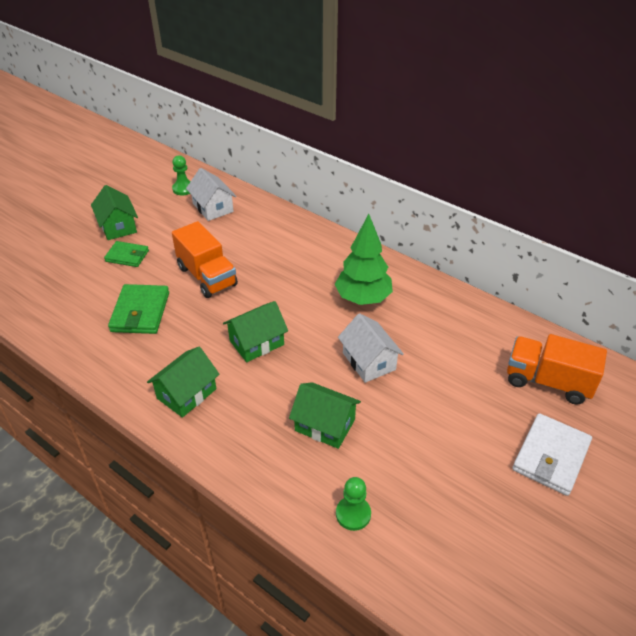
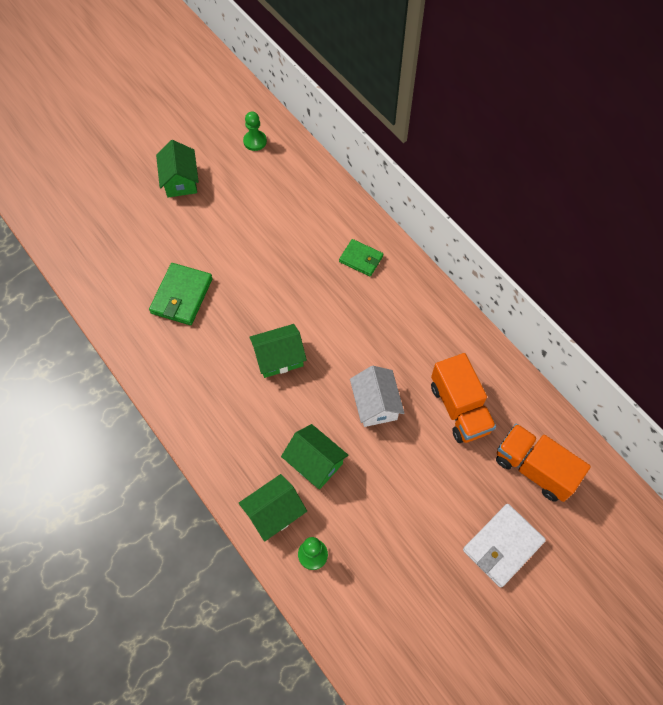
camera: 15 degrees right, 20 degrees up
(127, 256) = (182, 222): green wallet -> green wallet (361, 259)
(186, 393) = (204, 399): green house -> green house (274, 512)
(207, 276) = (252, 266): orange truck -> orange truck (459, 408)
(213, 207) = (278, 175): white house -> none
(363, 299) = (393, 329): green tree -> none

